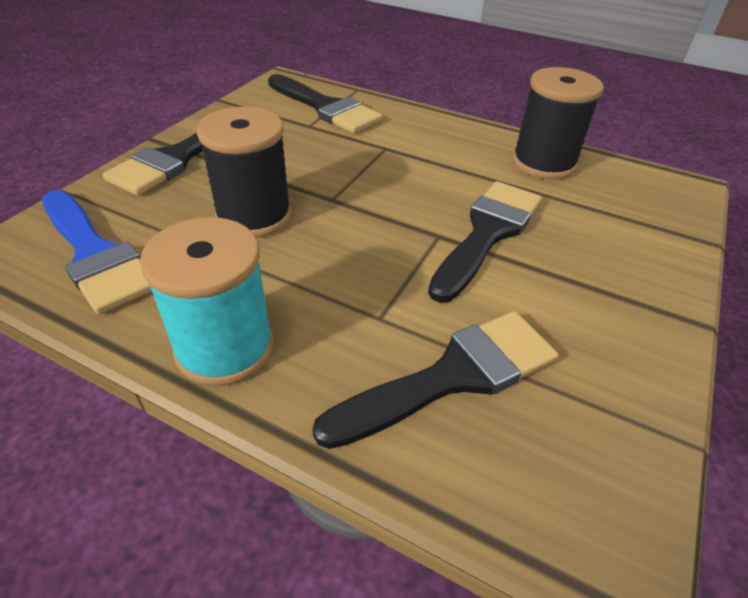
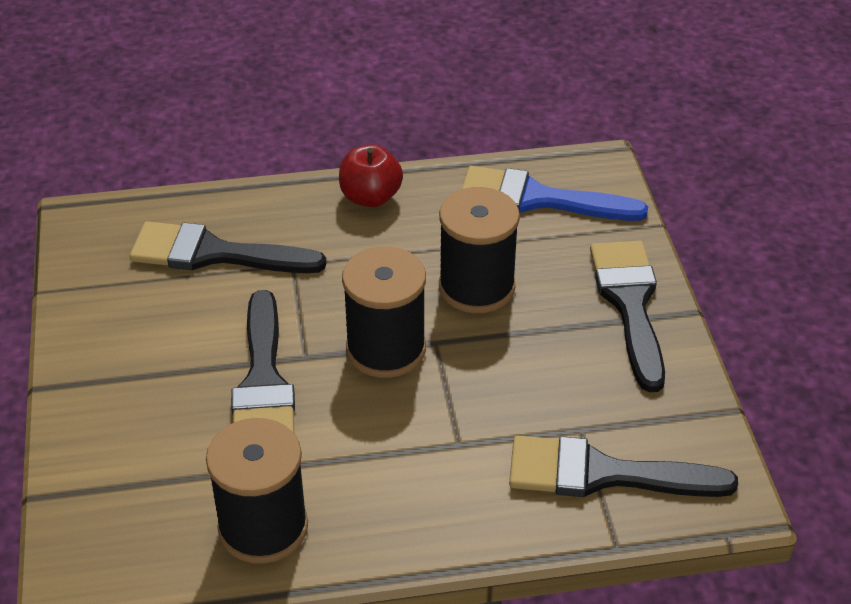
camera: 145 degrees right, 0 degrees up
(224, 348) = (370, 197): turquoise spool -> red apple
(373, 210) = (386, 349): none -> black spool
(453, 376) = (214, 254): black brush -> black brush turned 75 degrees clockwise

